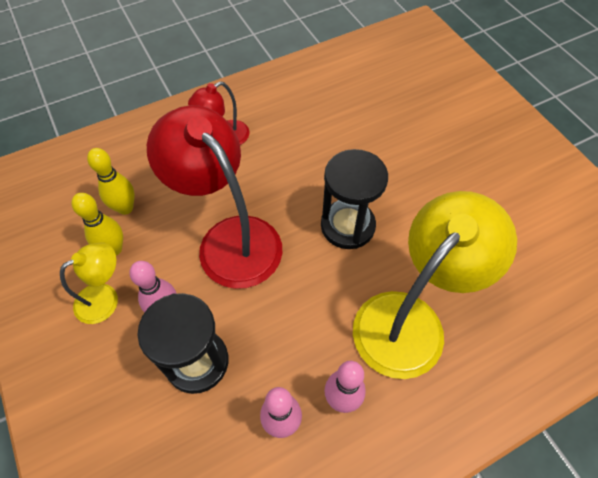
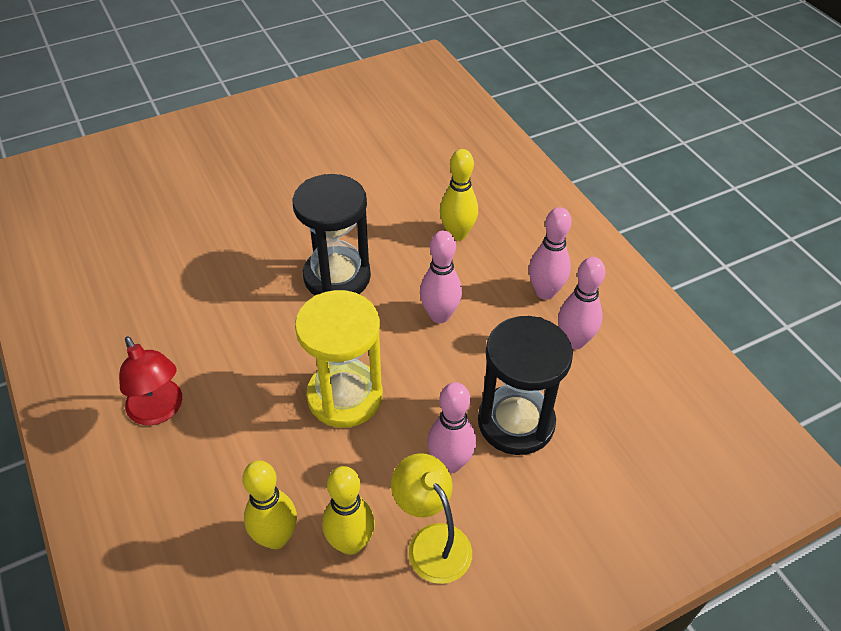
camera: 90 degrees left, 10 degrees down
(229, 238) = (345, 396): red lamp -> yellow hourglass
(309, 303) = (439, 315): none -> pink bowling pin
(410, 319) = (457, 234): yellow lamp -> yellow bowling pin

